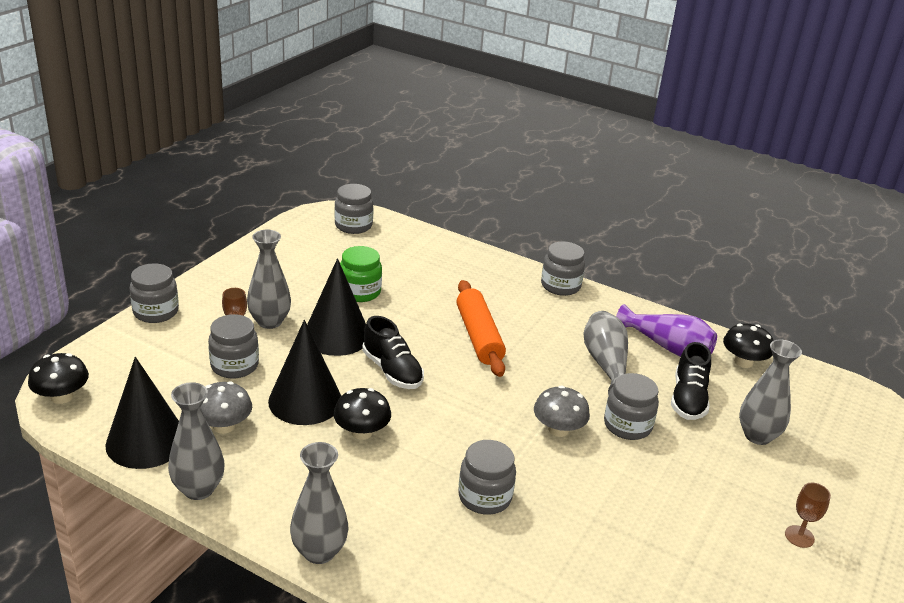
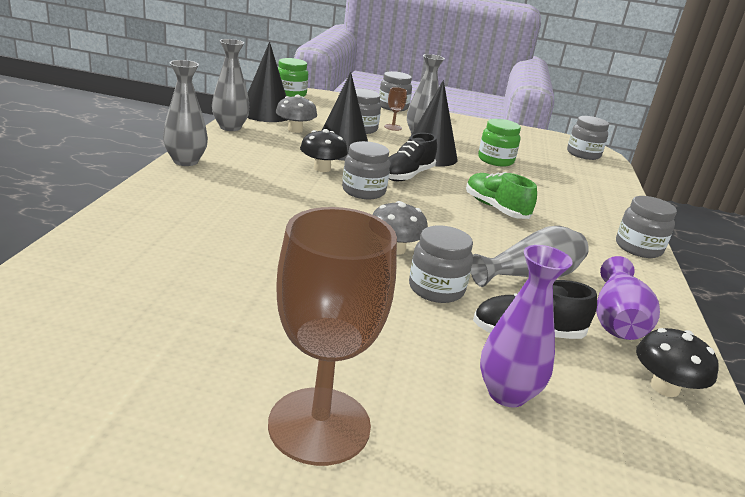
camera: 70 degrees right, 5 degrees down
(62, 397) = (291, 94): black mushroom -> green jar
(479, 336) = (495, 208): orange rolling pin -> green shoe
(485, 497) = (275, 216): grey jar -> grey jar (363, 191)
(757, 436) = (507, 394): grey vase -> purple vase
(799, 536) = (319, 425): brown goblet -> brown goblet, size x2.44

